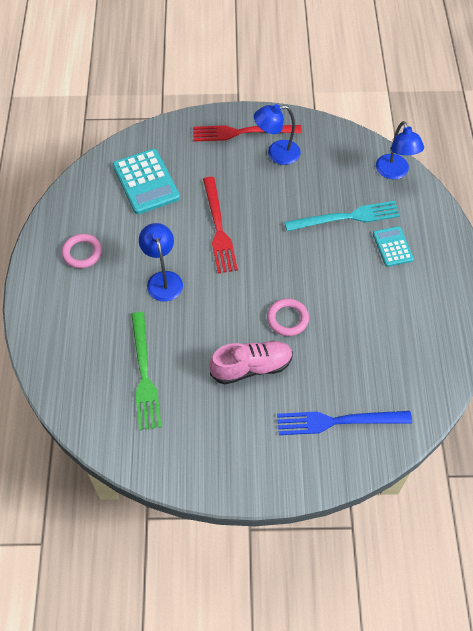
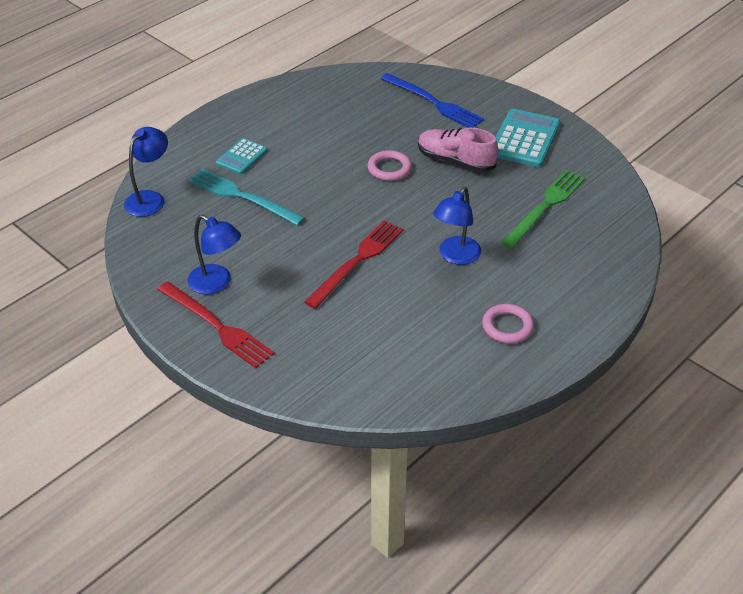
camera: 135 degrees left, 15 degrees down
(146, 182) = (372, 348): turquoise calculator -> turquoise calculator (524, 139)

